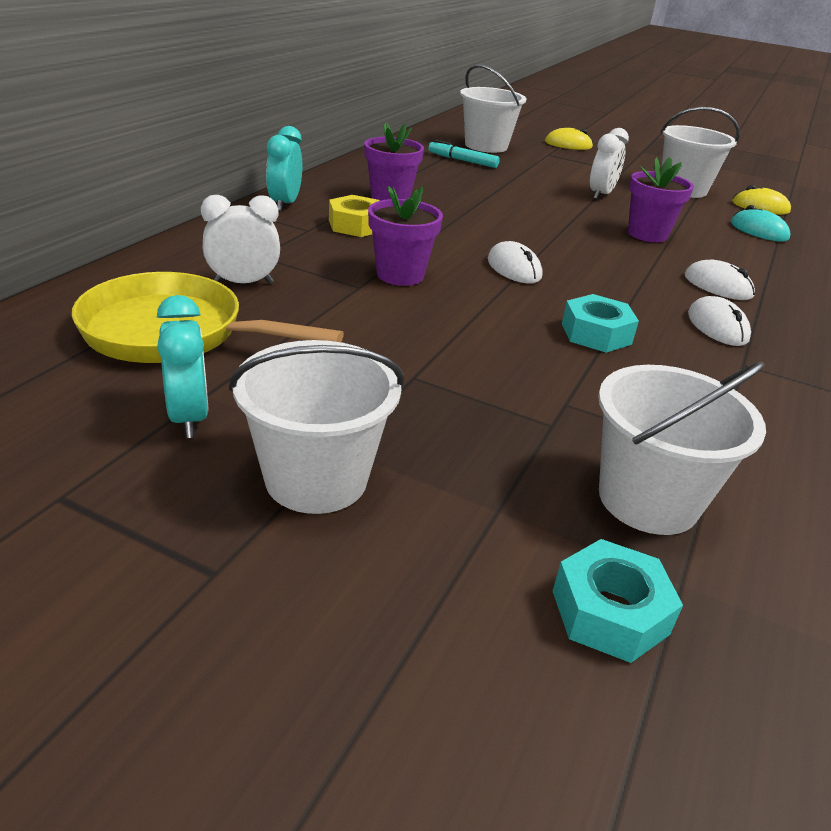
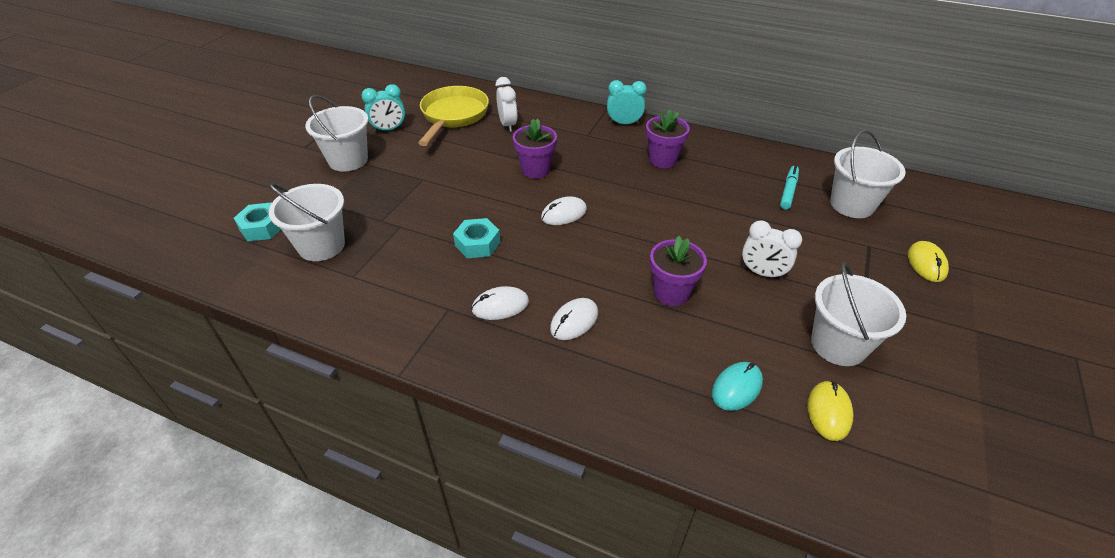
camera: 90 degrees right, 10 degrees up
(356, 225) = (604, 150): yellow nut -> none

